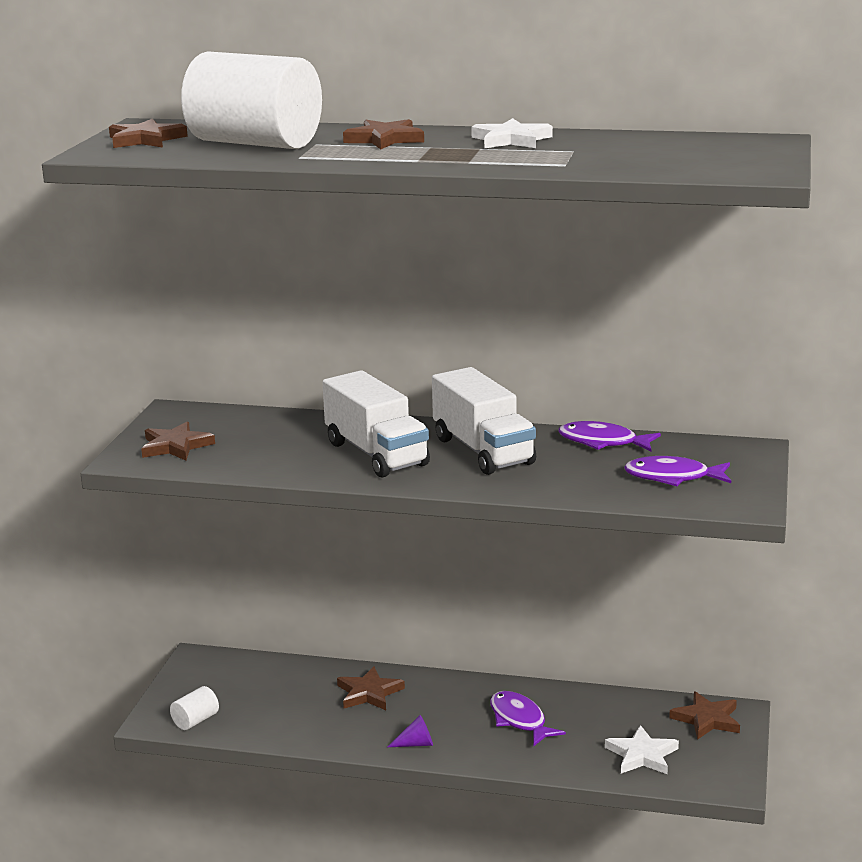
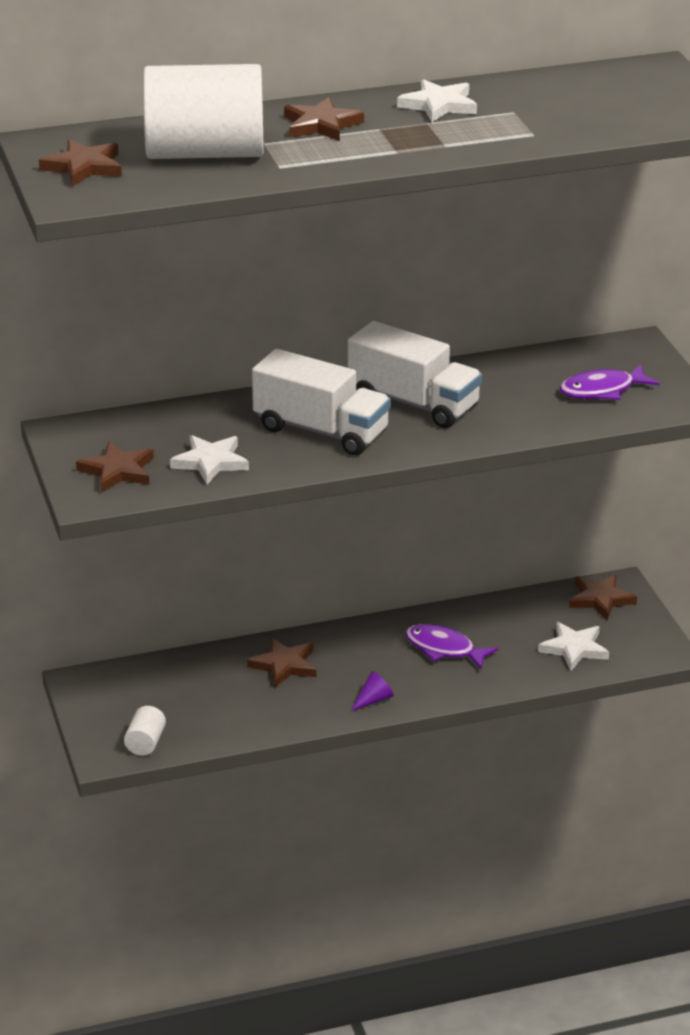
camera: 30 degrees left, 10 degrees up
(255, 456) = (210, 462): none -> white star
(603, 442) = (507, 367): purple fish -> none

